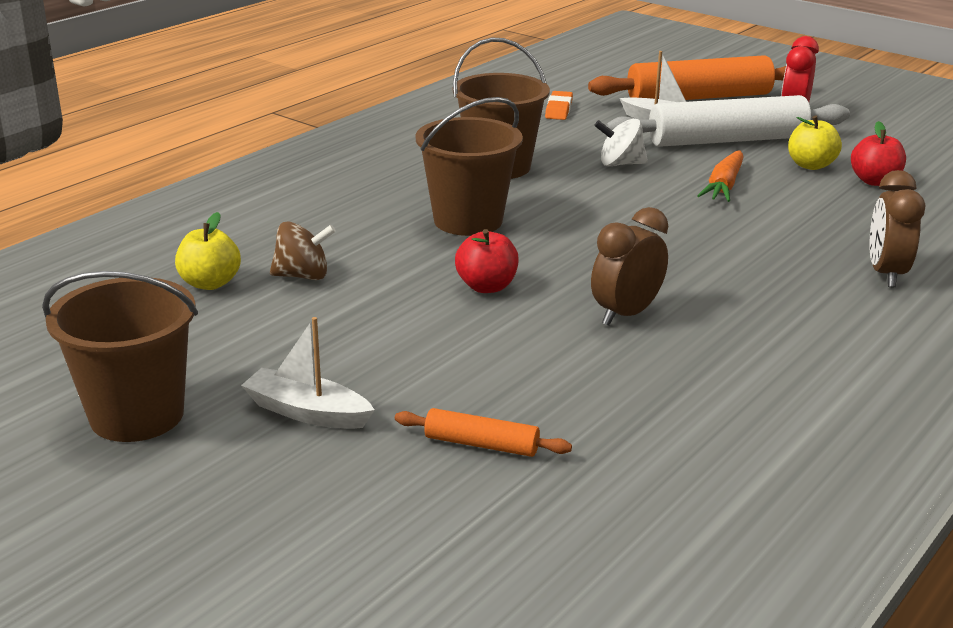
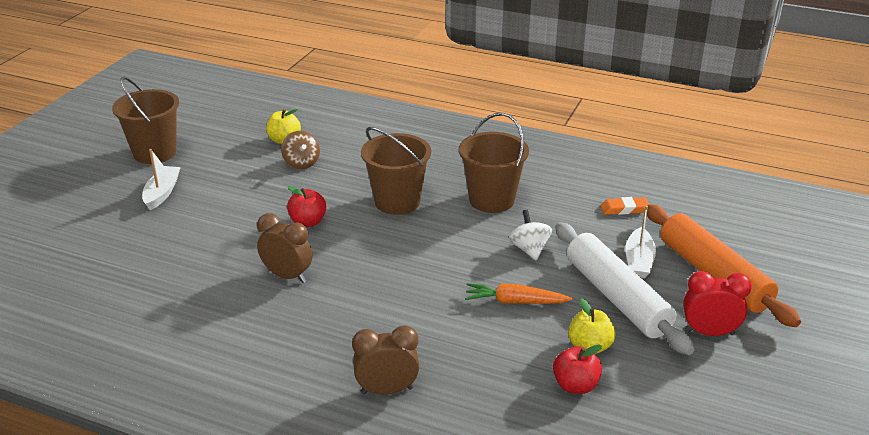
camera: 75 degrees right, 5 degrees up
(481, 444) = (138, 246): orange rolling pin -> none

